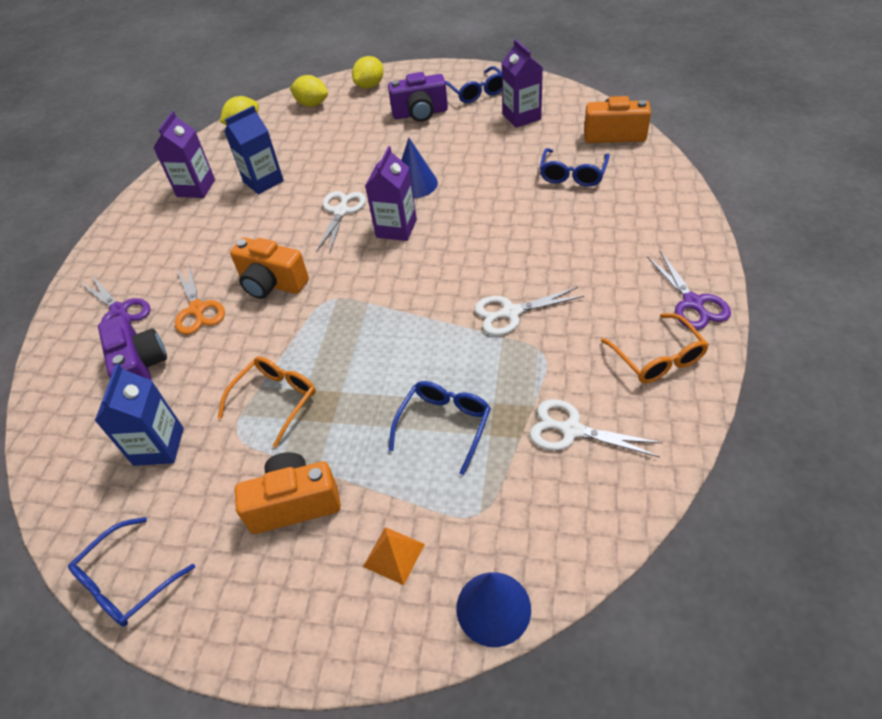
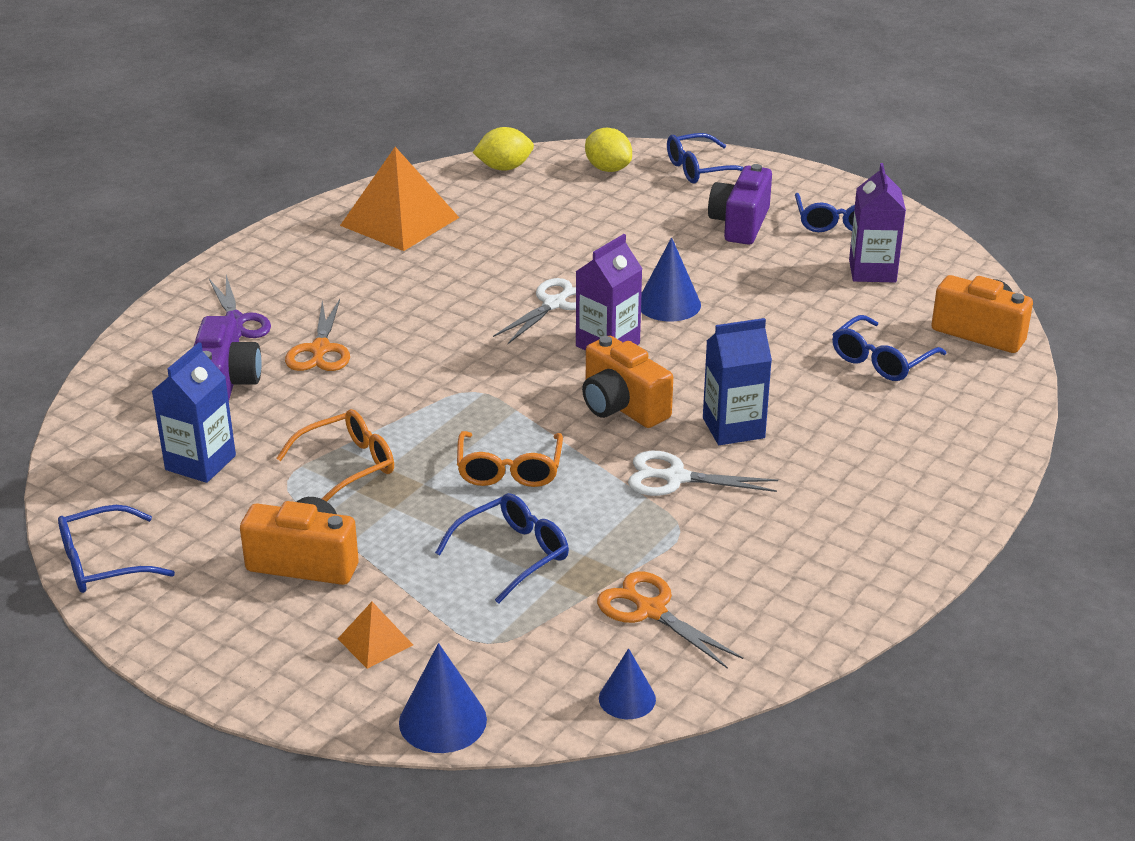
camera: 20 degrees right, 15 degrees down
(196, 188) = (399, 221): purple carton -> orange pyramid
(263, 181) = (484, 240): blue carton -> blue carton (733, 428)
(272, 284) = (420, 353): orange camera -> orange camera (622, 407)
(370, 86) = (700, 169): yellow lemon -> blue glasses
(420, 113) = (740, 224): purple camera -> purple camera turned 90 degrees clockwise
(572, 430) = (651, 611): white scissors -> orange scissors
(610, 517) = (627, 698): none -> blue cone
(657, 358) = (812, 583): orange glasses -> orange glasses (509, 470)
(692, 303) = (908, 546): purple scissors -> none

